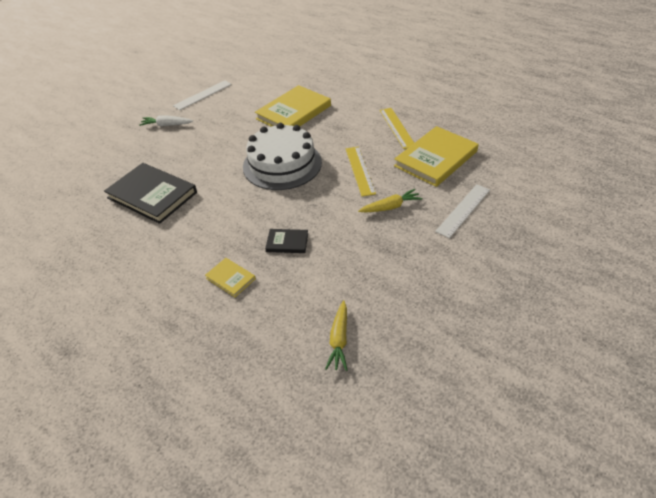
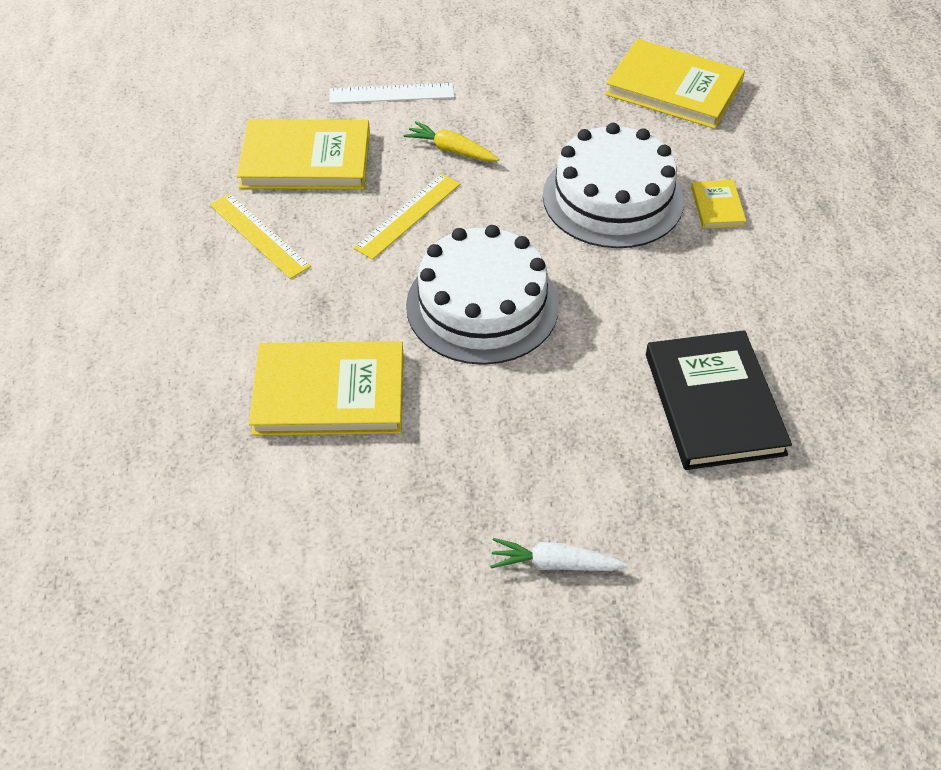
camera: 135 degrees left, 5 degrees up
(167, 125) = (555, 564): white carrot -> white carrot turned 135 degrees clockwise
(203, 95) = (402, 603): white ruler -> none
(287, 242) = (613, 198): black book -> white cake
(339, 340) = (674, 88): yellow carrot -> yellow book
(397, 127) = (259, 235): yellow ruler -> yellow ruler turned 75 degrees counterclockwise

